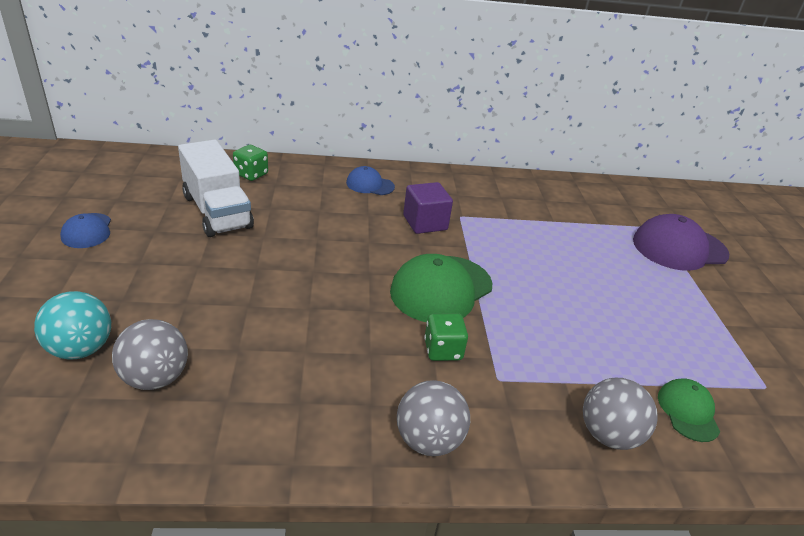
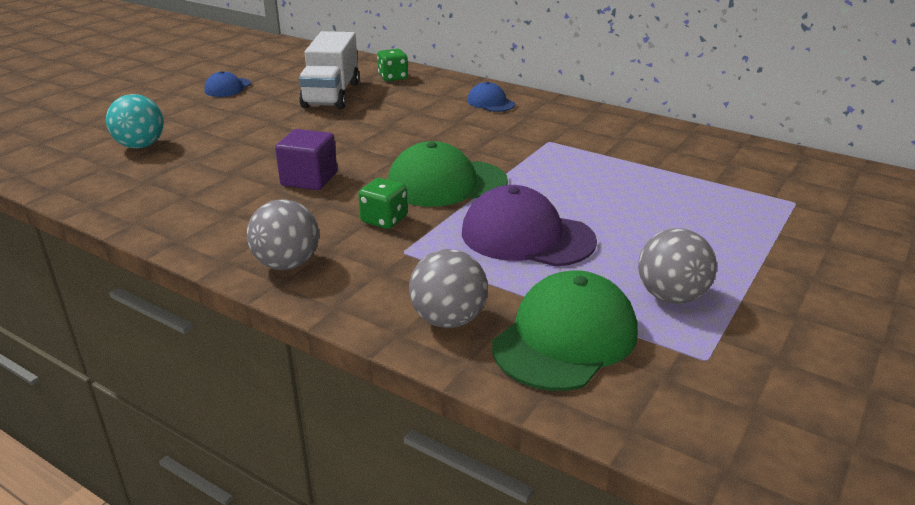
camera: 40 degrees right, 5 degrees down
(155, 378) = (161, 172): grey ball -> grey ball (671, 296)
(425, 223) = (503, 138): purple cube -> purple cube (309, 179)
(679, 248) = (797, 225): purple cap -> purple cap (527, 236)
(688, 411) = (565, 338): green cap -> green cap, size x1.84

